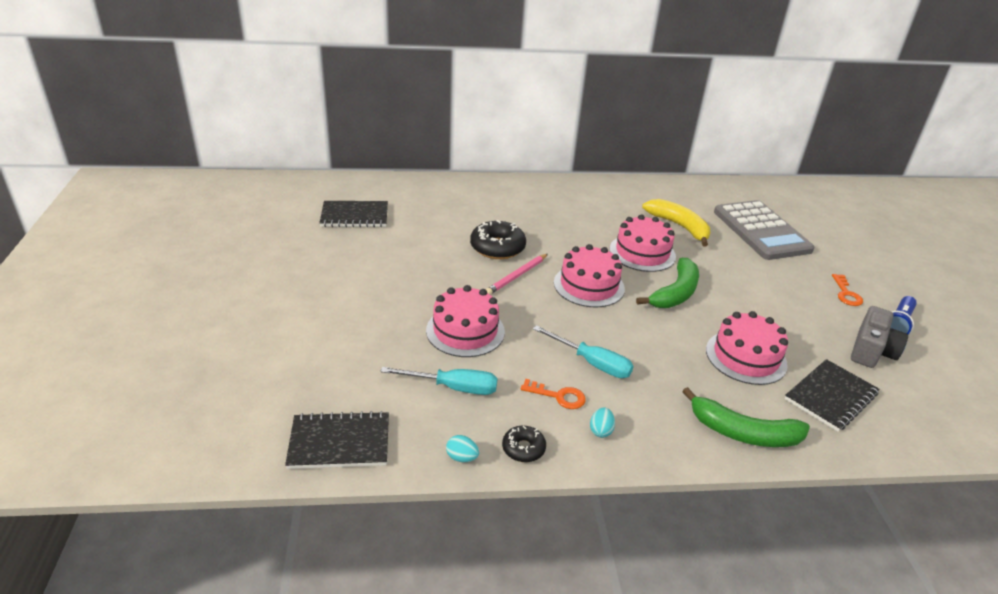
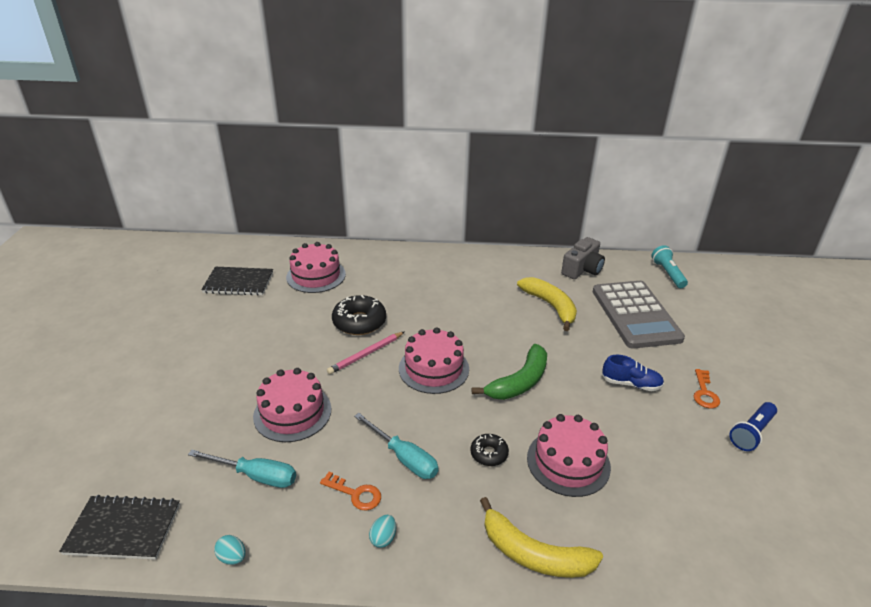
camera: 10 degrees right, 0 degrees up
(523, 448) = (297, 552): black donut -> black donut (489, 454)
(642, 253) = (501, 334): pink cake -> pink cake (316, 275)
(743, 432) = (534, 554): green banana -> yellow banana
(778, 194) = (668, 273): none -> turquoise flashlight
(778, 289) = (631, 384): none -> blue shoe
(830, 396) = (646, 517): black notebook -> none
(871, 350) = (711, 464): grey camera -> grey camera (582, 269)

